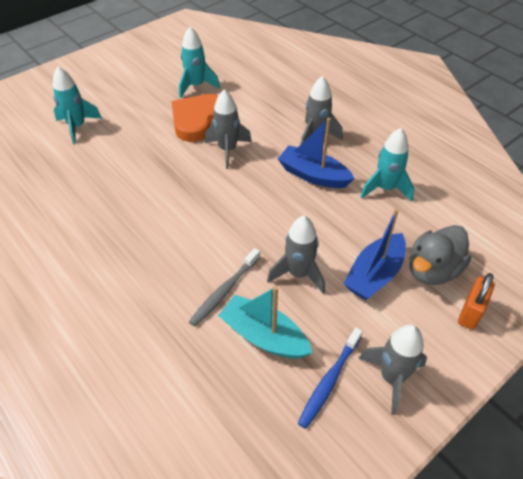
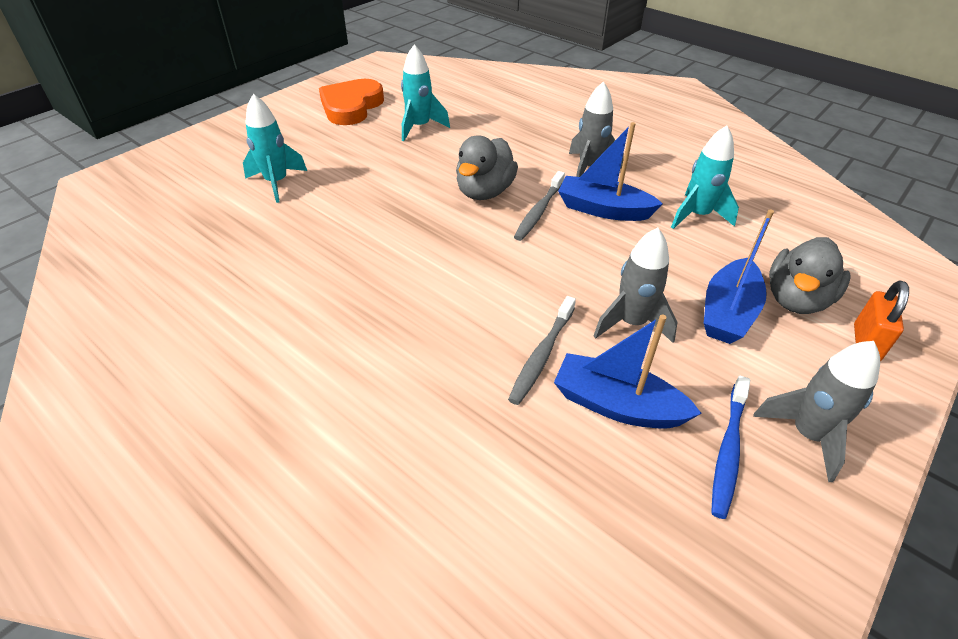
camera: 10 degrees left, 5 degrees down
(197, 120) = (434, 163): orange heart -> orange heart (351, 107)
(227, 150) = (484, 192): grey rocket -> grey duck
(263, 171) = (539, 211): none -> grey toothbrush
(264, 336) = (617, 405): turquoise boat -> blue boat

